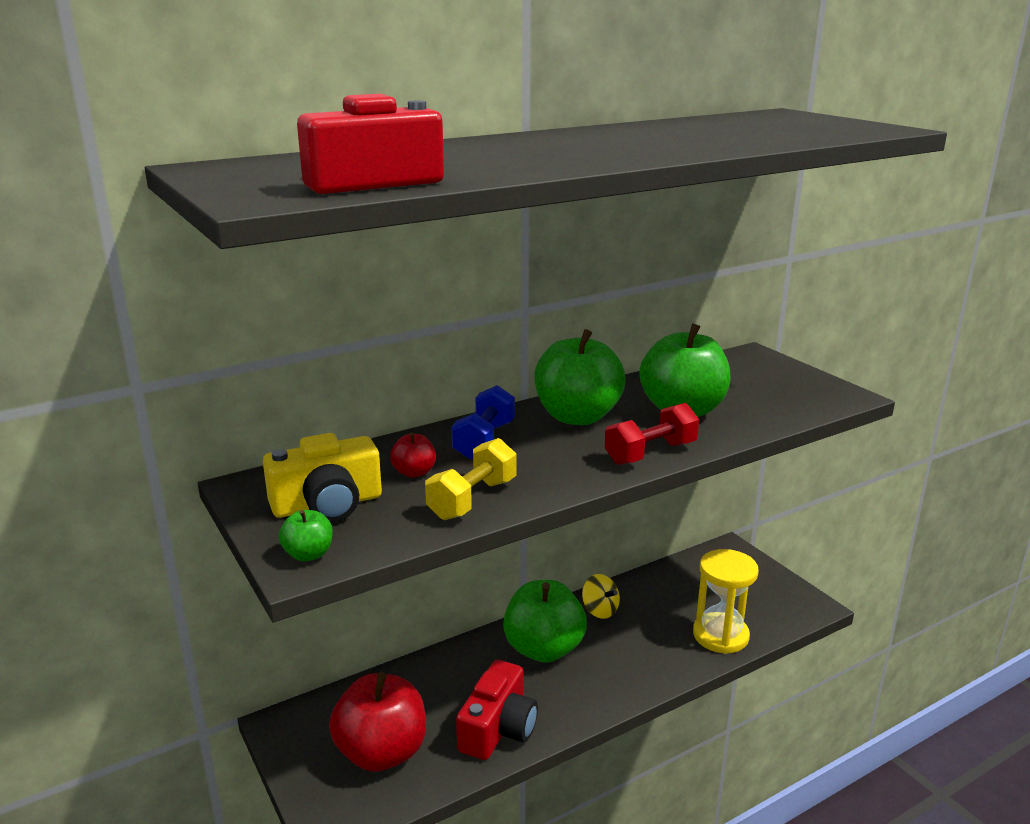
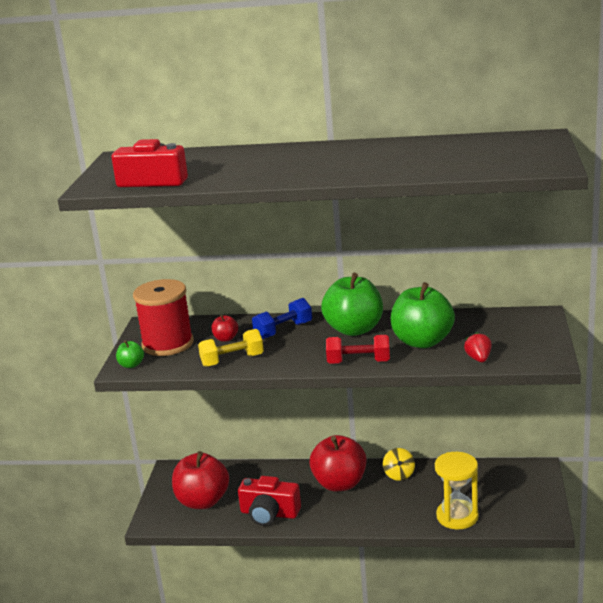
camera: 40 degrees right, 0 degrees up
(327, 504) = (168, 344): yellow camera -> red spool
(498, 728) = (269, 513): red camera -> red camera turned 45 degrees clockwise
(544, 649) = (340, 484): green apple -> red apple
(776, 413) = (478, 359): none -> red strawberry

